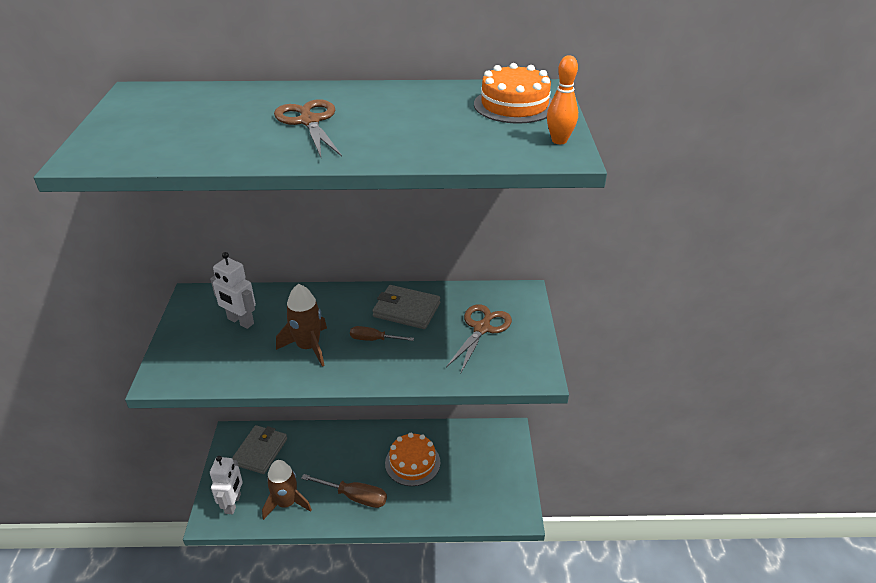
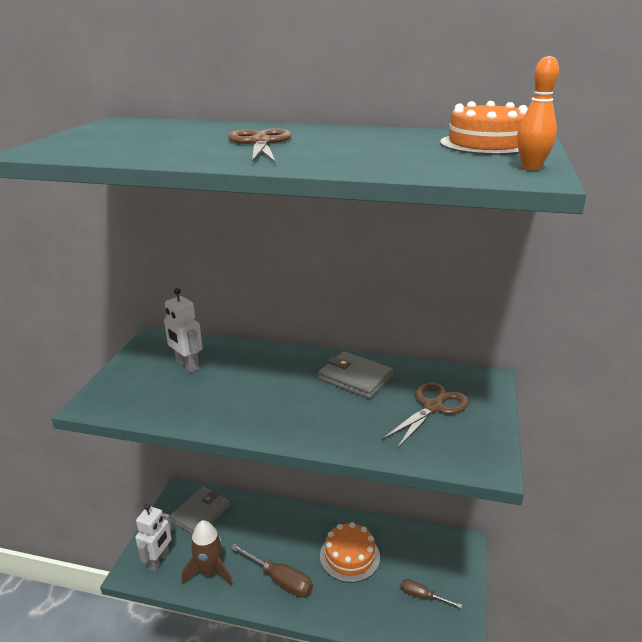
camera: 15 degrees right, 10 degrees down
(308, 347) = (243, 397): brown rocket -> none
(374, 339) = (312, 401): brown screwdriver -> brown screwdriver (423, 596)

